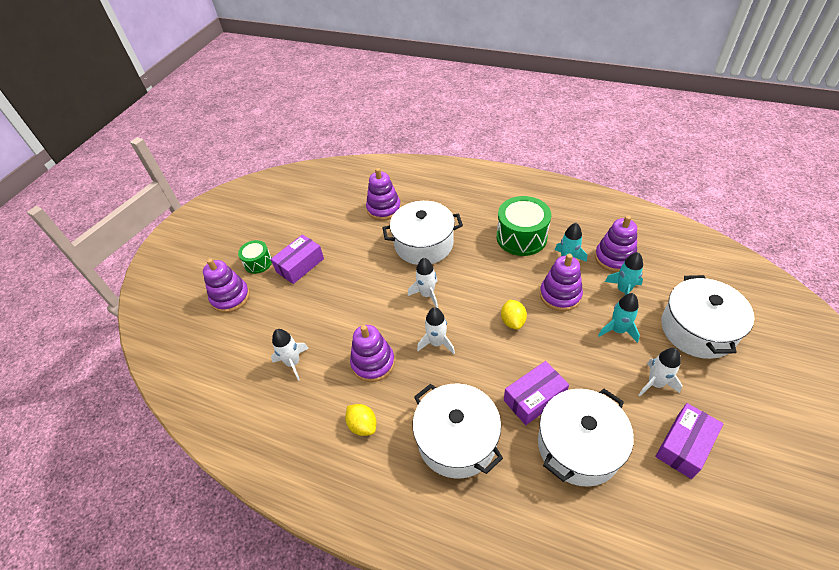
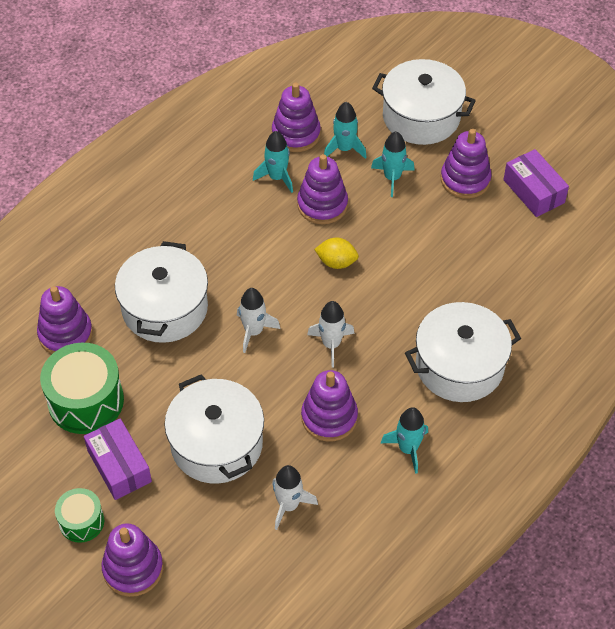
camera: 75 degrees left, 5 degrees up
(363, 425) = (408, 449): yellow lemon -> turquoise rocket
(521, 237) = (214, 203): green drum -> green drum (86, 401)
(534, 398) = (440, 282): purple box -> none
(578, 446) = (505, 268): white pot -> white pot (216, 444)
(655, 383) = (465, 179): white rocket -> purple stacking toy

